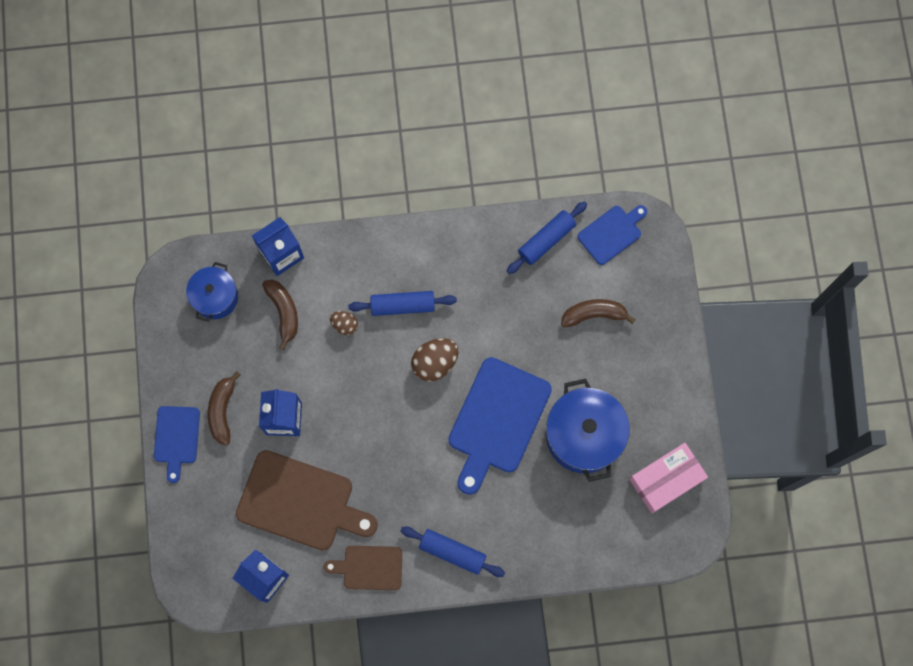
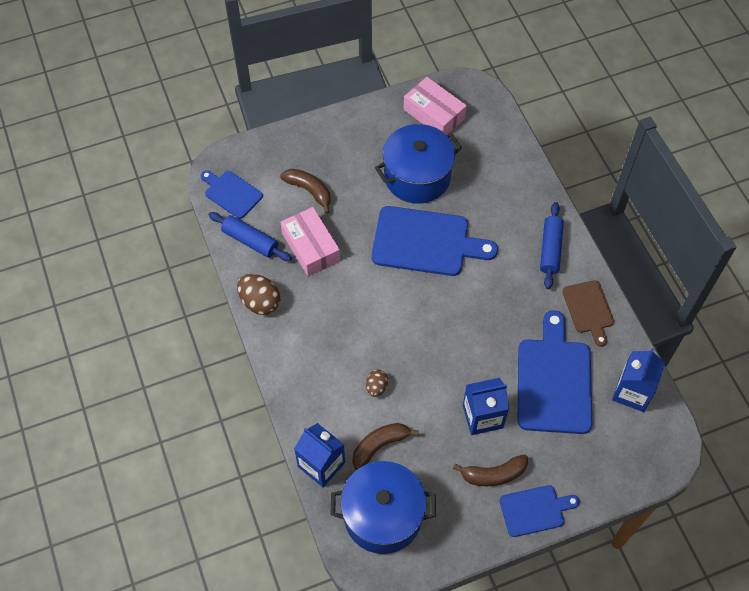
camera: 105 degrees left, 15 degrees down
(215, 297) = (383, 515): blue pot -> blue pot, size x1.63
(300, 502) = (554, 380): brown cutting board -> blue cutting board
(403, 306) = (343, 342): blue rolling pin -> none
(435, 363) = (389, 302): brown egg -> brown egg (260, 302)
(523, 299) = (311, 247): none -> pink box
(594, 314) = (309, 191): brown banana -> brown banana turned 150 degrees clockwise

